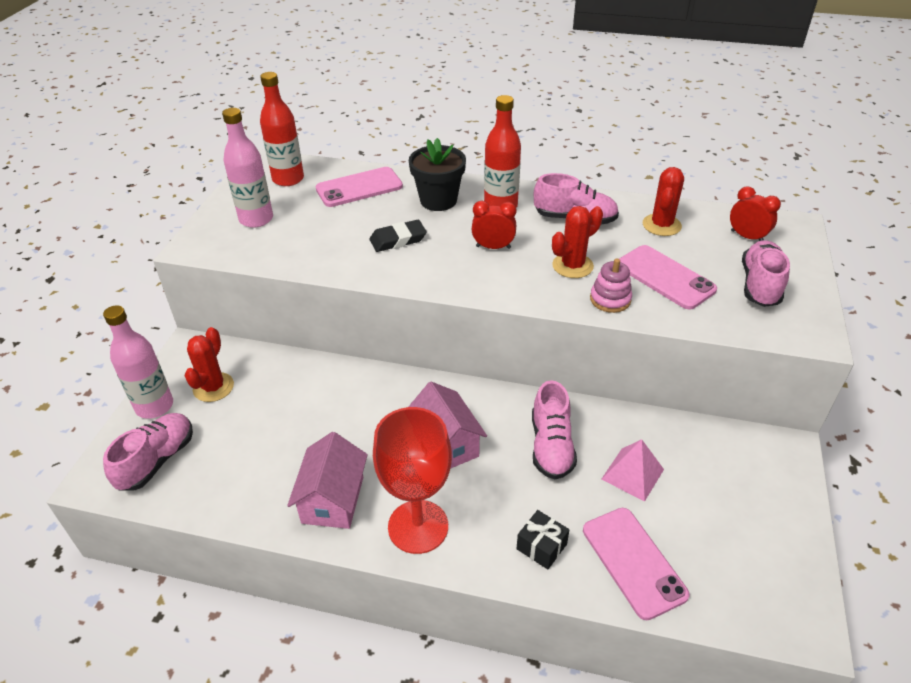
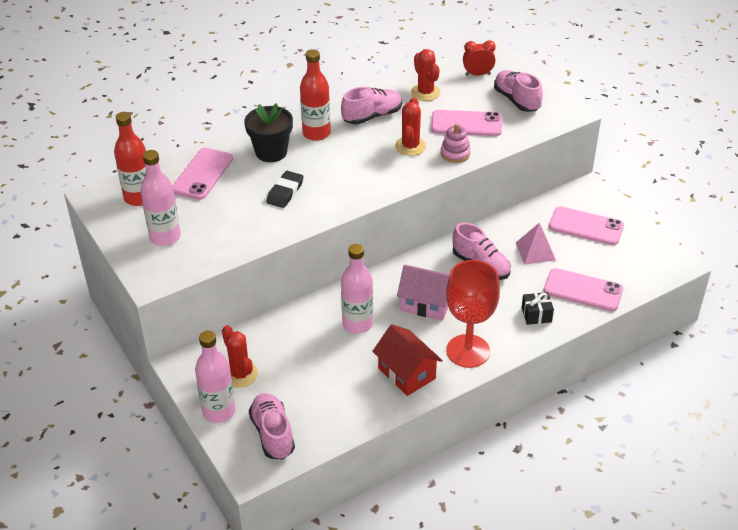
camera: 45 degrees left, 0 degrees up
(333, 500) = (406, 373): pink house -> red house
(359, 416) = (357, 324): none -> pink bottle
(493, 247) = (350, 162): red clock -> none
(731, 489) = (586, 226): none -> pink phone

